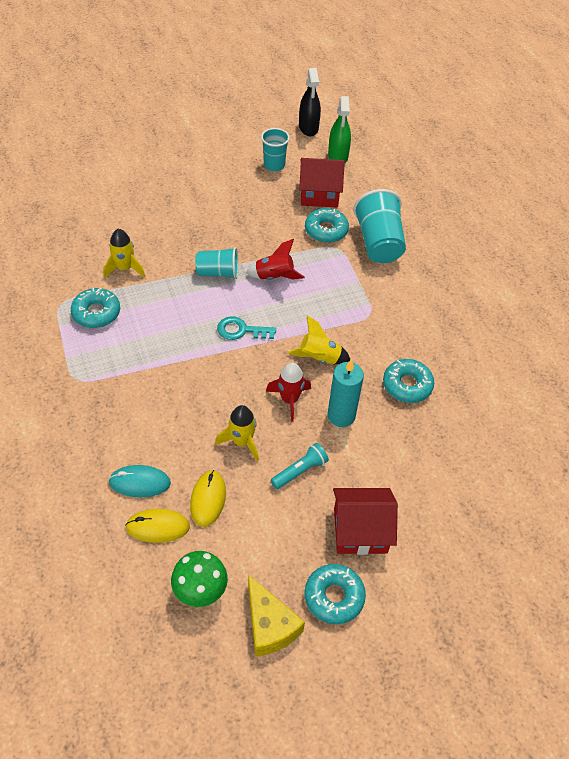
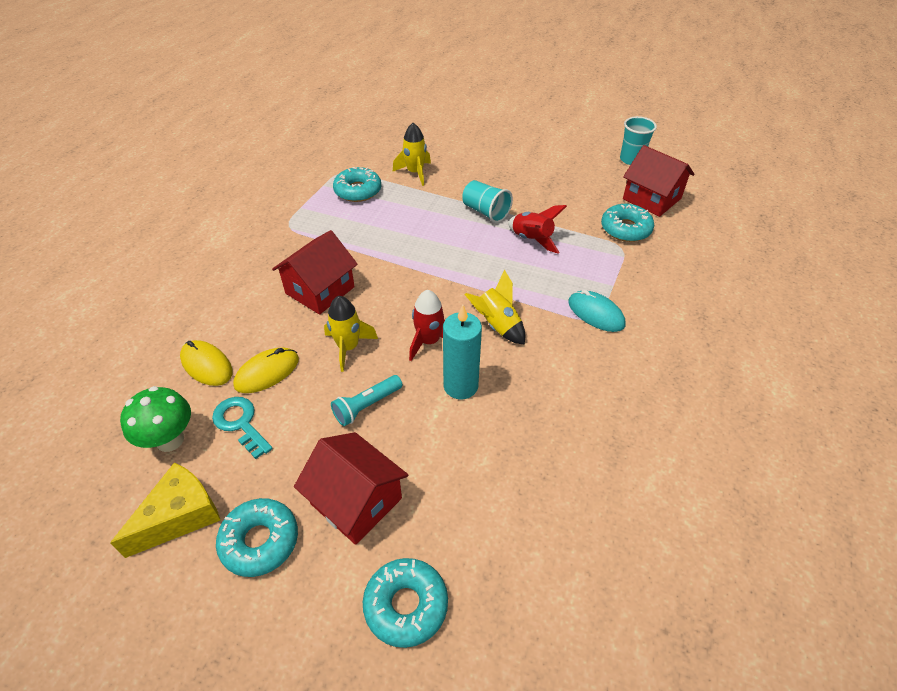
camera: 45 degrees right, 5 degrees down
(140, 483) = (237, 323): turquoise mouse -> turquoise mouse (596, 313)
(170, 415) = (320, 290): none -> red house
(241, 330) = (453, 263): turquoise key -> turquoise key (240, 423)
(269, 625) = (180, 516): yellow cheese -> yellow cheese turned 150 degrees counterclockwise
(300, 471) = (367, 406): turquoise flashlight -> turquoise flashlight turned 135 degrees clockwise
(308, 128) = (699, 146): black spray bottle -> none
(338, 156) = (706, 178): green spray bottle -> none
(378, 243) = (671, 265): turquoise cup -> none
(407, 385) = (560, 403): turquoise donut -> turquoise donut (406, 605)

